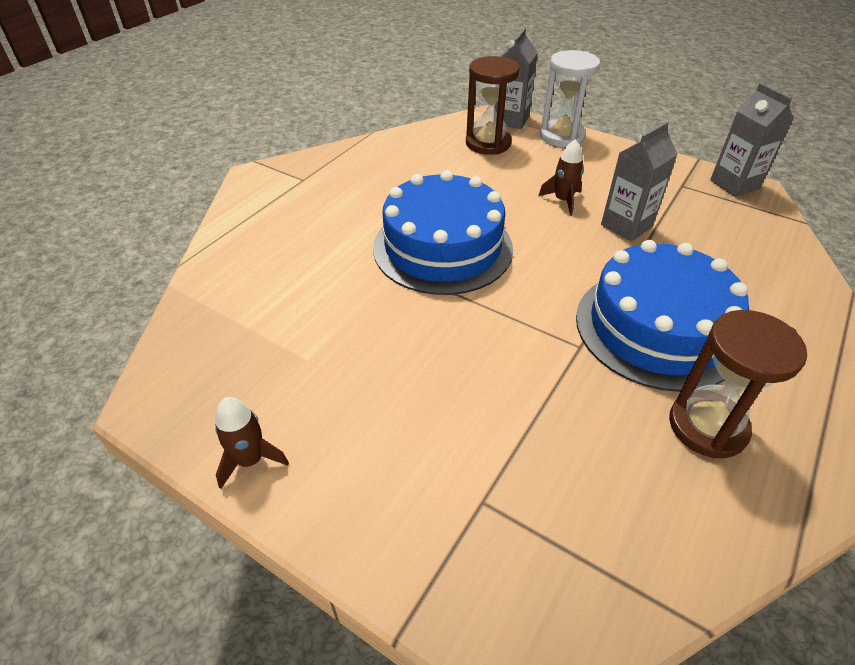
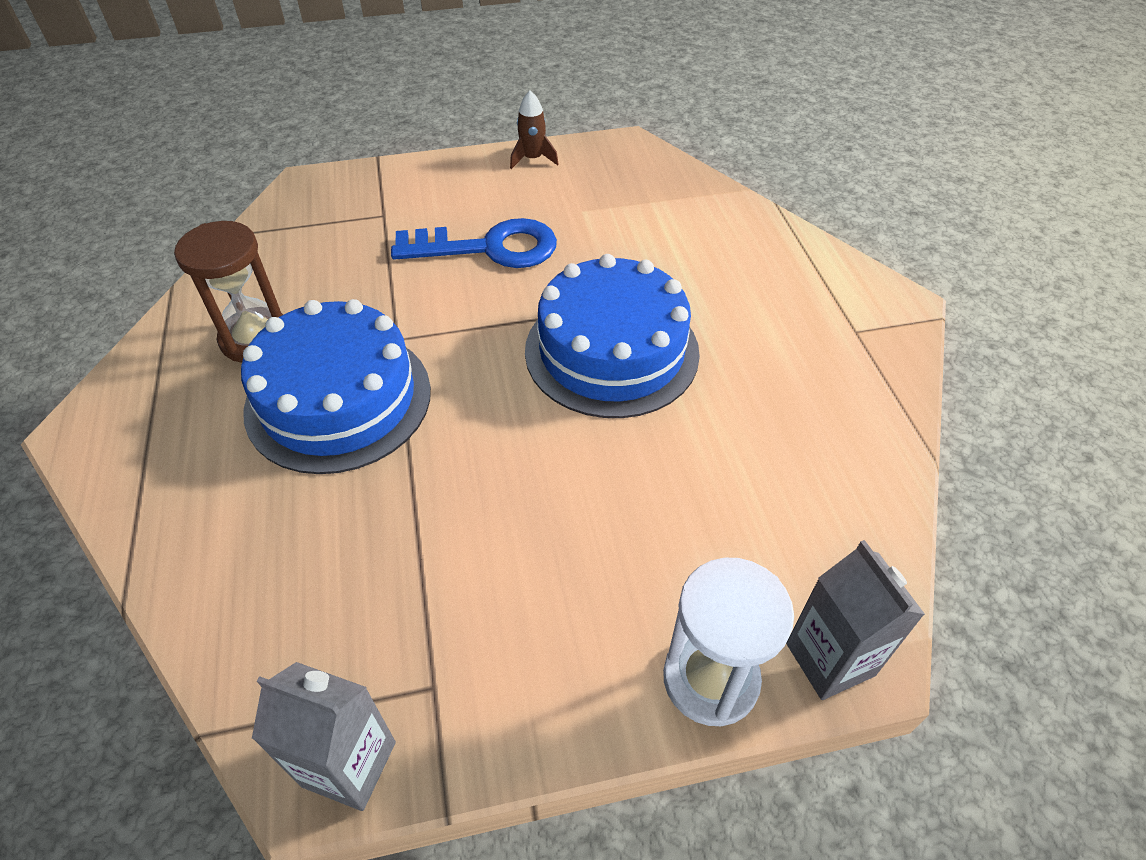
camera: 135 degrees right, 5 degrees up
(426, 377) = (488, 248): none -> blue key
(488, 143) = (780, 559): brown hourglass -> none
(563, 201) = (565, 512): brown rocket -> none
(626, 226) = (455, 523): grey carton -> none

